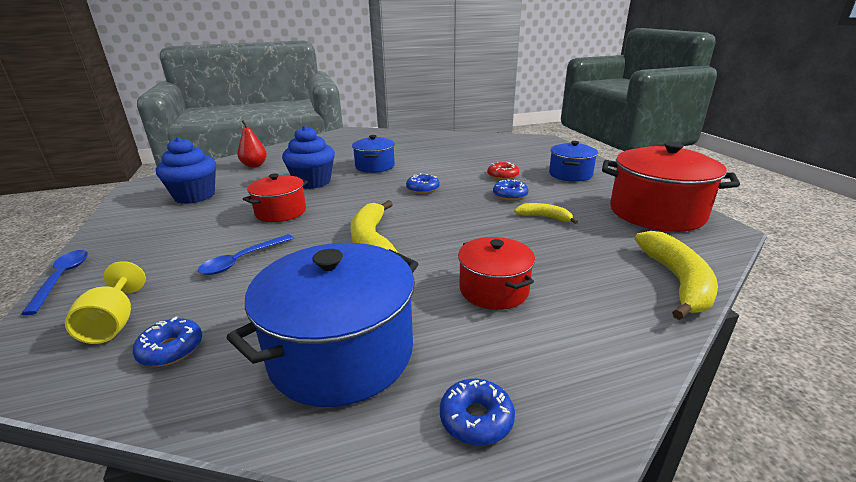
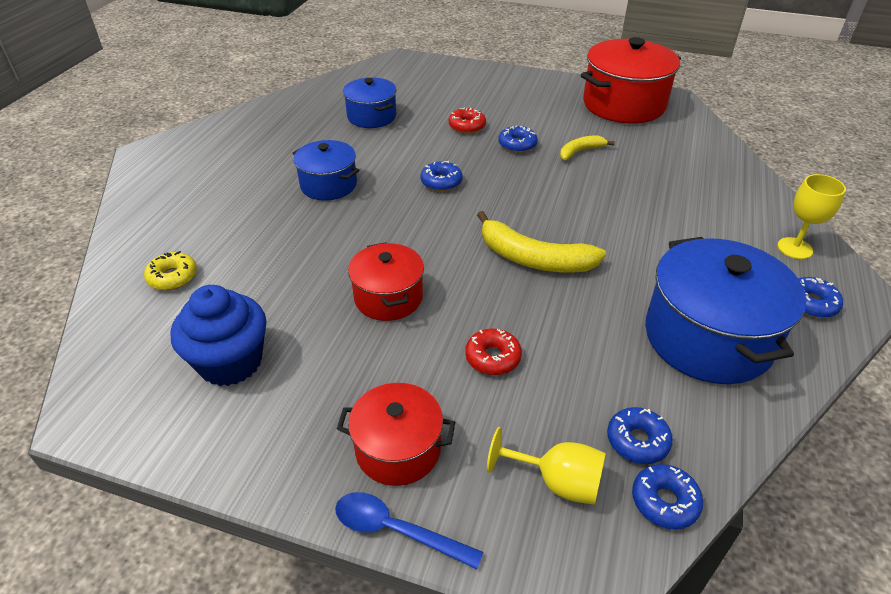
camera: 55 degrees left, 15 degrees up
(95, 385) = (664, 501): none -> blue donut
(242, 260) = (493, 357): blue spoon -> red donut
(254, 165) = (173, 277): red pear -> yellow donut
(312, 182) = (318, 246): blue cupcake -> none
(493, 290) = (675, 231): red pot -> red pot (398, 449)
(570, 174) = (508, 95): blue pot -> blue pot (372, 116)
(575, 378) = (794, 248): none -> yellow goblet
(677, 281) = (722, 155): yellow banana -> none

